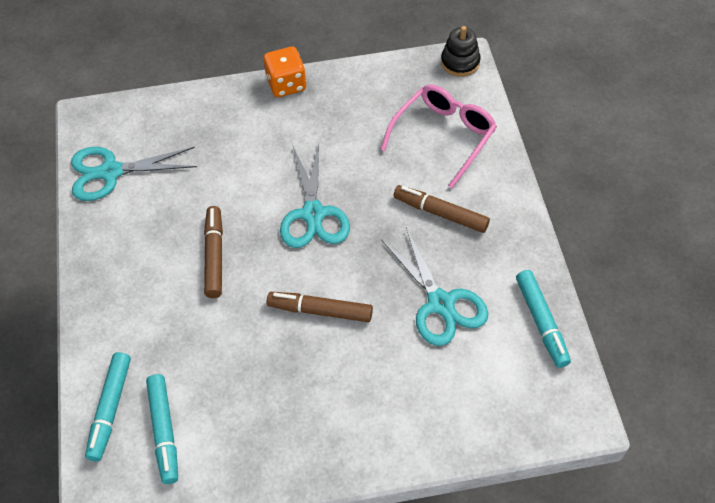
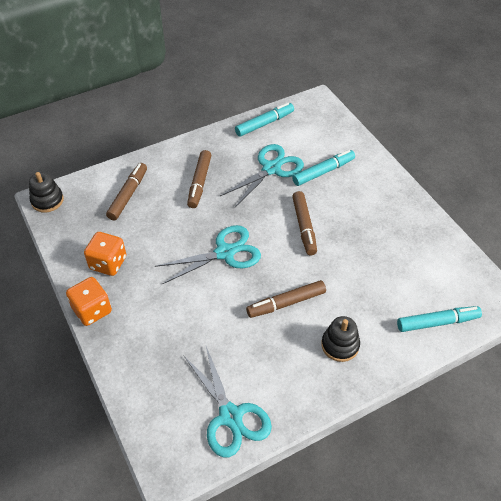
camera: 110 degrees left, 5 degrees down
(135, 291) = (340, 345): none -> black stacking toy
(164, 431) = (433, 284): turquoise marker -> turquoise marker (323, 172)
(343, 104) = (108, 263): none -> orange dice
(443, 136) = (128, 195): pink glasses -> brown marker

